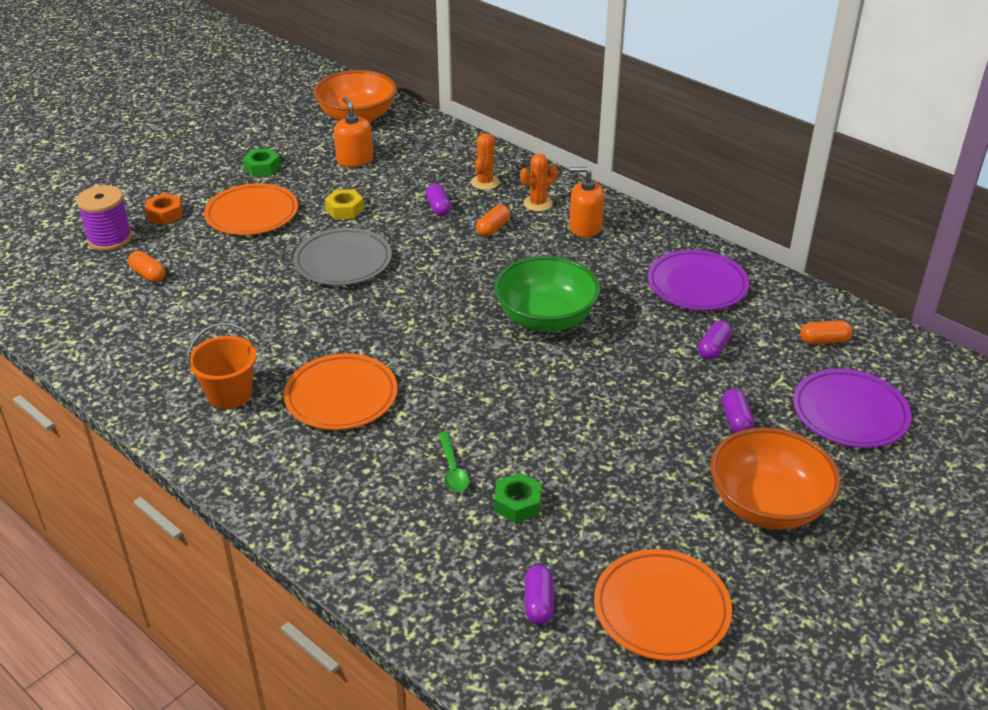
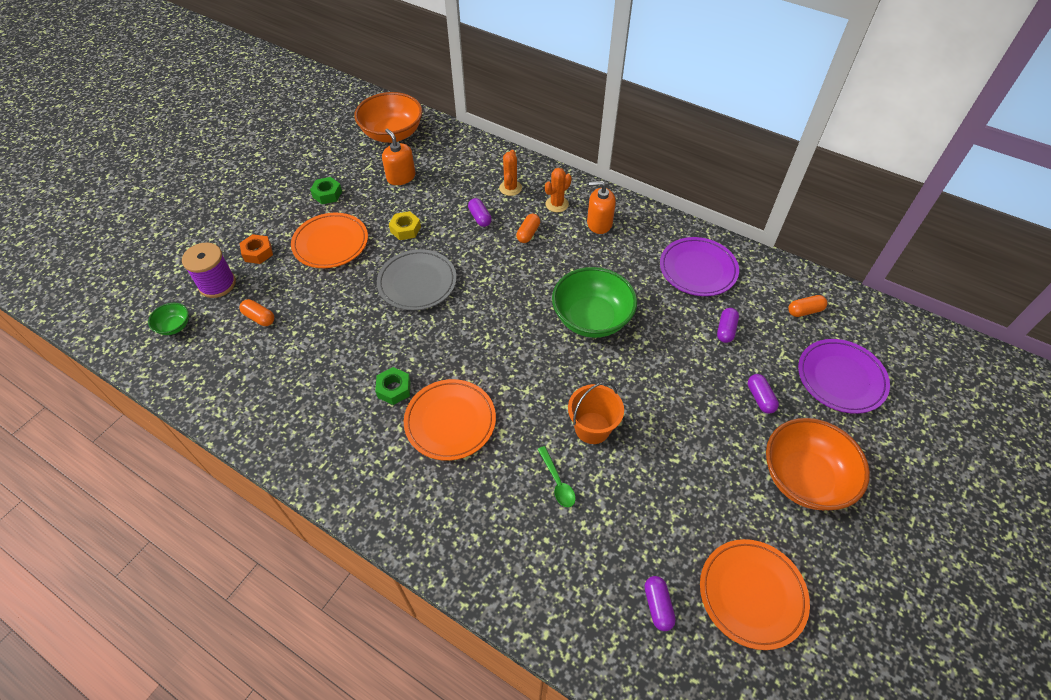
camera: 10 degrees left, 15 degrees up
(50, 272) = (174, 326): none -> green bowl
(229, 394) = (358, 433): orange bucket -> orange bucket (592, 428)
(517, 503) = (616, 508): green nut -> green nut (394, 389)

